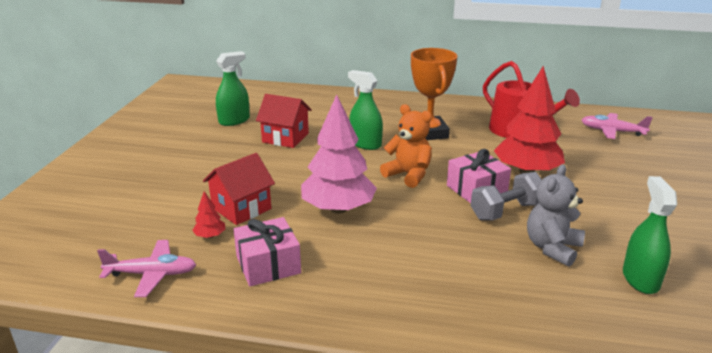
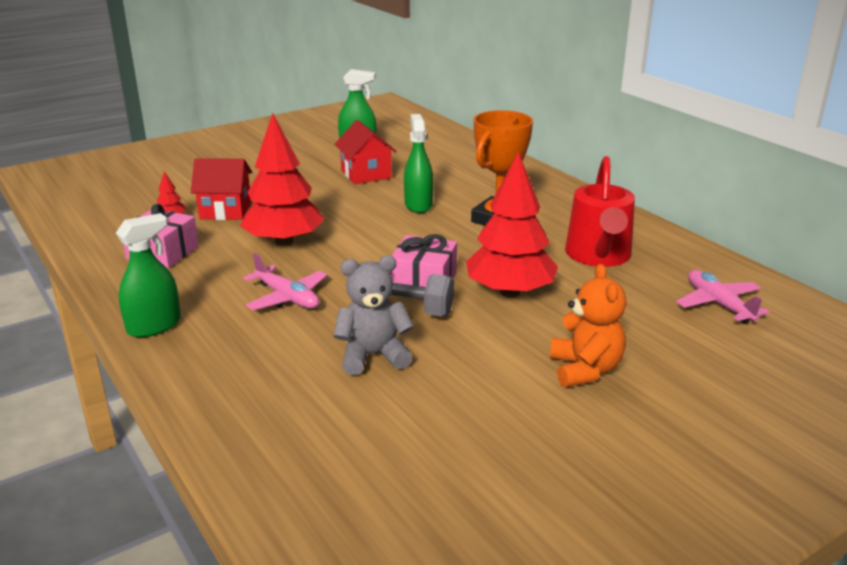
camera: 45 degrees right, 0 degrees up
(152, 274) = (98, 224): pink plane -> pink plane (287, 297)
(338, 209) = (284, 241): pink tree -> red tree
(408, 175) = (394, 244): orange teddy bear -> orange teddy bear (585, 370)
(640, 279) = (387, 421): green spray bottle -> green spray bottle (154, 326)

